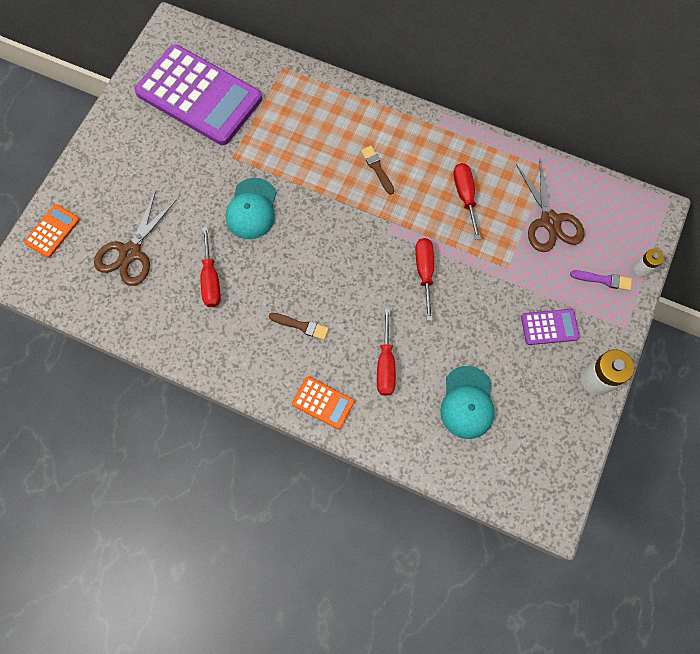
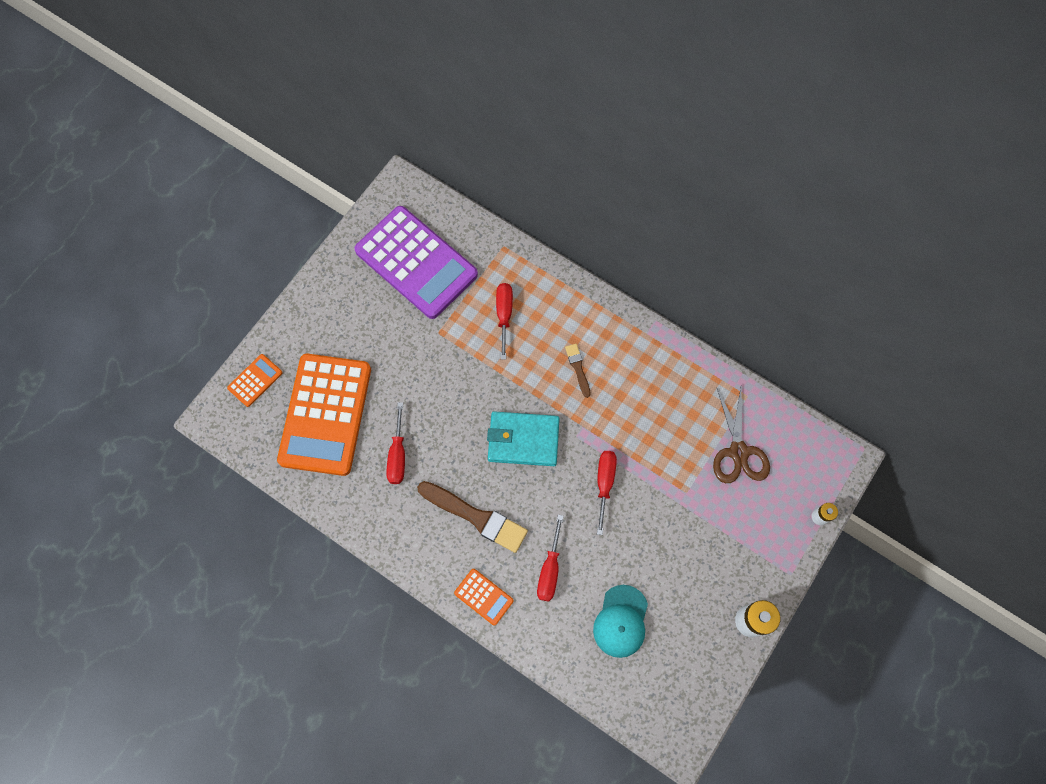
camera: 10 degrees right, 0 degrees up
(130, 252) = (325, 414): brown scissors -> orange calculator
(252, 209) = (448, 390): turquoise cap -> none
(301, 326) = (476, 517): brown brush -> brown brush, size x1.99
(335, 244) = (523, 440): none -> turquoise wallet
(465, 196) = (659, 412): red screwdriver -> red screwdriver (504, 315)
(549, 327) = (715, 560): purple calculator -> none
(603, 280) = (779, 521): purple brush -> none

